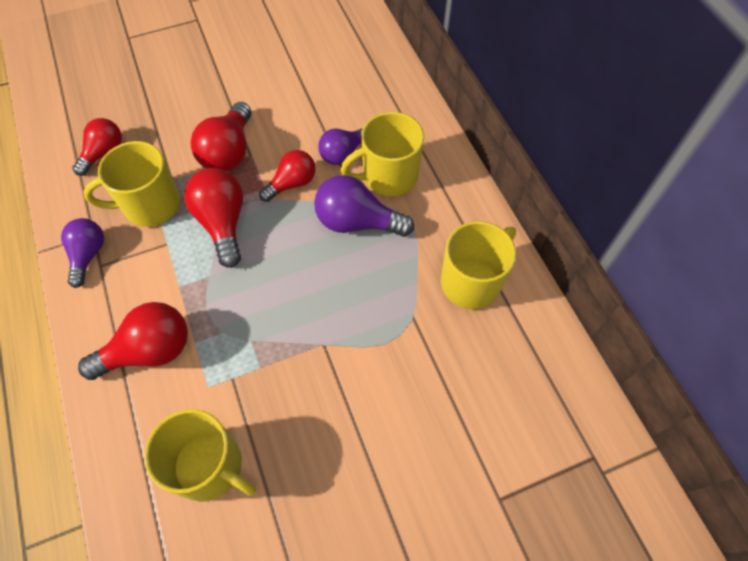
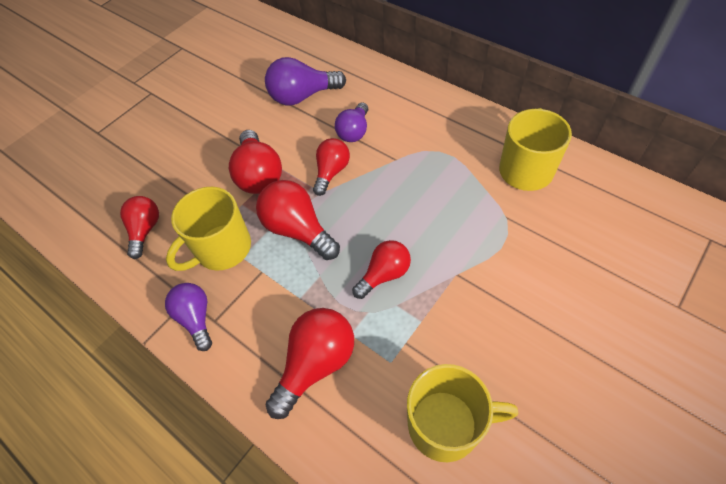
camera: 25 degrees left, 5 degrees down
(262, 307) = (384, 274): none -> red light bulb
(357, 222) = (406, 173): purple light bulb -> purple light bulb (302, 96)
(388, 176) = (402, 130): yellow mug -> none

